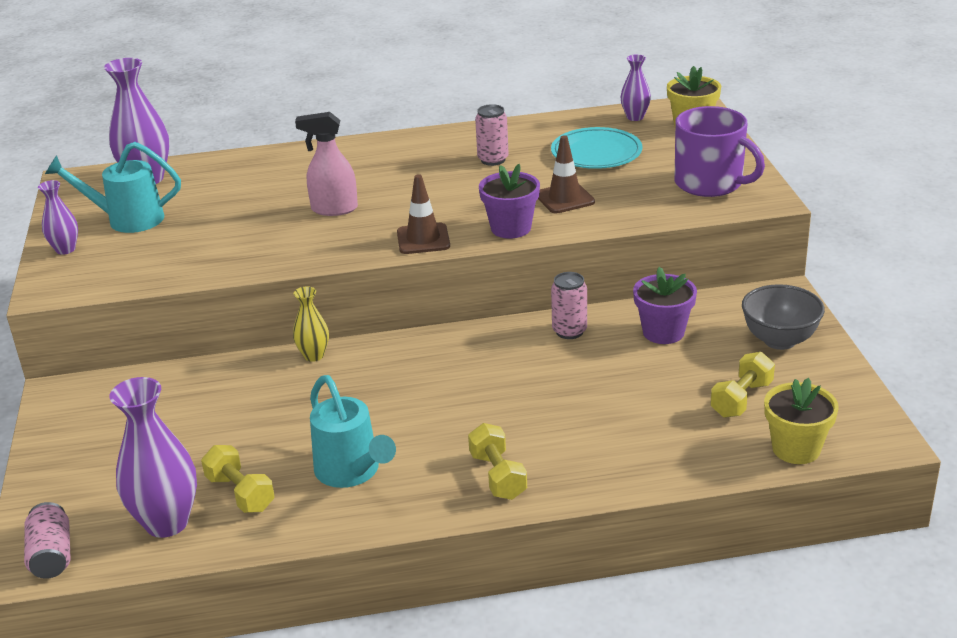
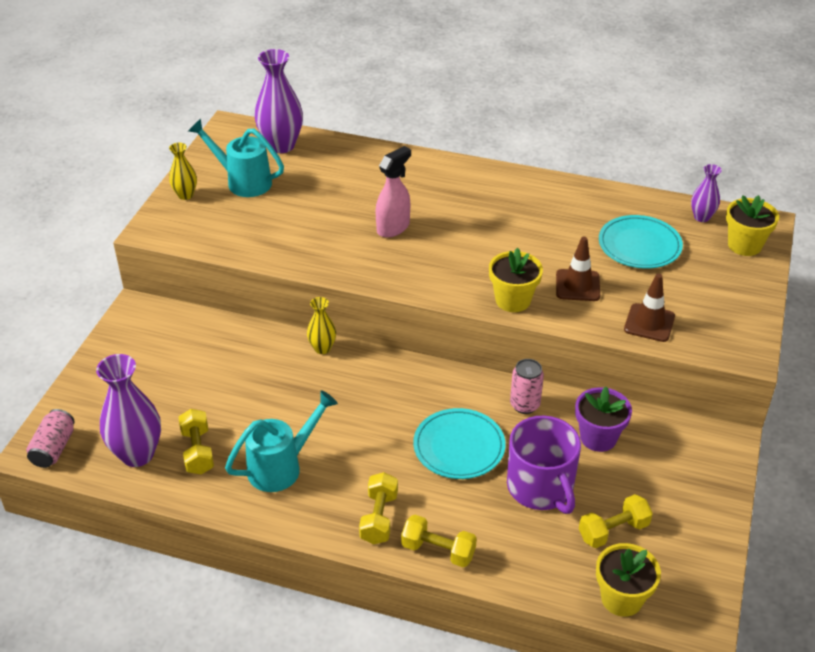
camera: 25 degrees right, 10 degrees up
(65, 249) = (185, 195): purple vase -> yellow vase
(334, 209) = (393, 227): pink spray bottle -> pink spray bottle turned 105 degrees clockwise
(351, 472) = (281, 467): turquoise watering can -> turquoise watering can turned 120 degrees counterclockwise
(423, 239) = (438, 285): brown traffic cone -> brown traffic cone (649, 323)
(493, 160) = (549, 221): pink can -> none
(511, 228) = (513, 300): purple flower pot -> yellow flower pot
(531, 387) = (459, 447): none -> turquoise plate
(584, 480) = (438, 550): none -> yellow dumbbell
(710, 183) = (712, 316): purple mug -> purple mug (541, 487)
(779, 340) = (688, 486): grey bowl -> none

